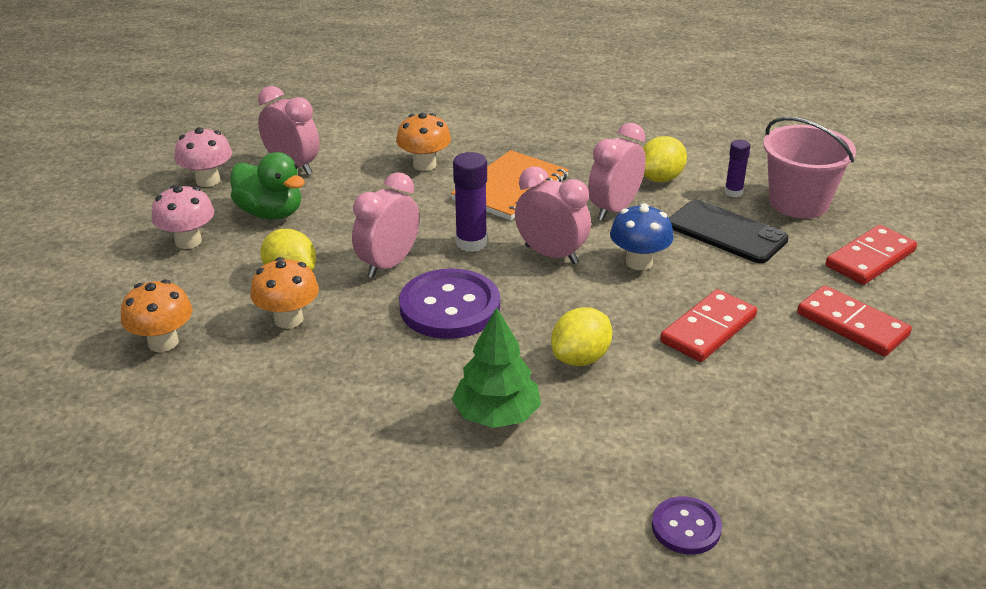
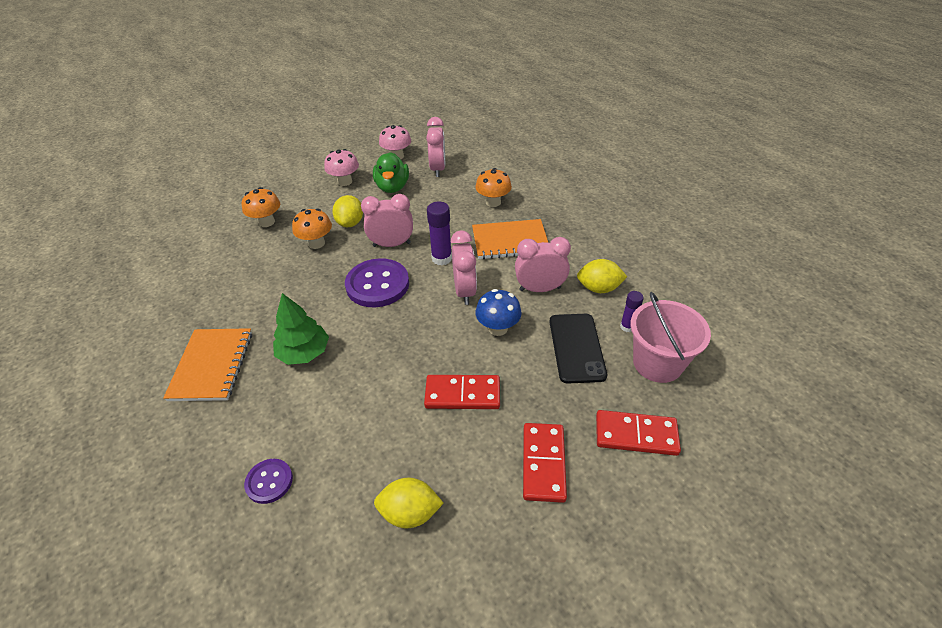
camera: 50 degrees right, 10 degrees up
(414, 507) = (212, 366): none -> orange notebook
(580, 358) = (381, 356): yellow lemon -> yellow lemon (410, 513)

